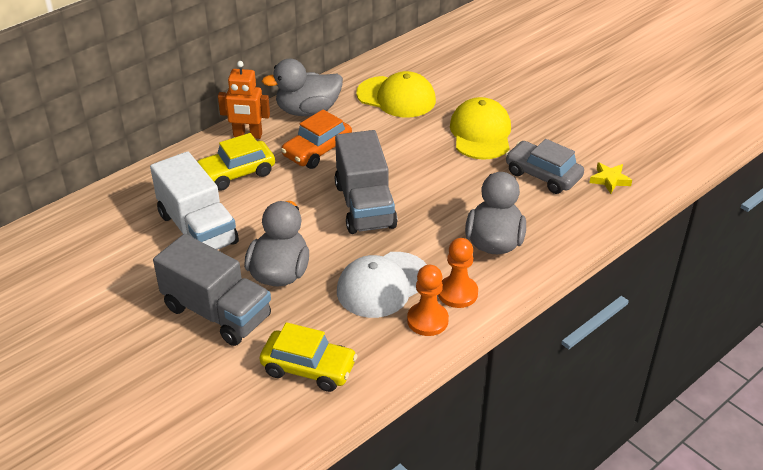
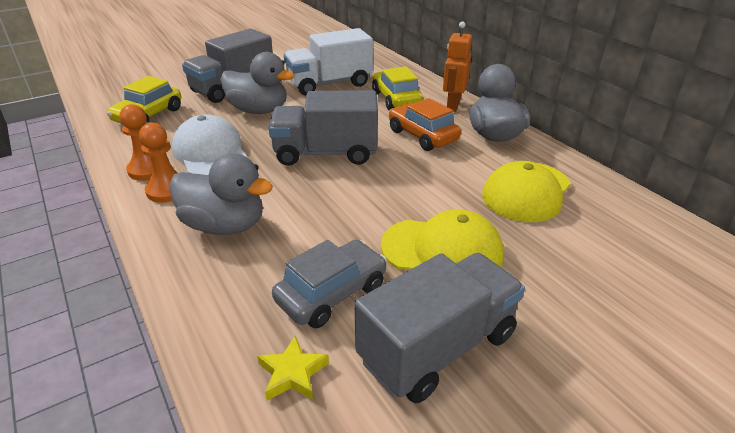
camera: 100 degrees right, 5 degrees down
(566, 131) = (437, 347): none -> grey truck

